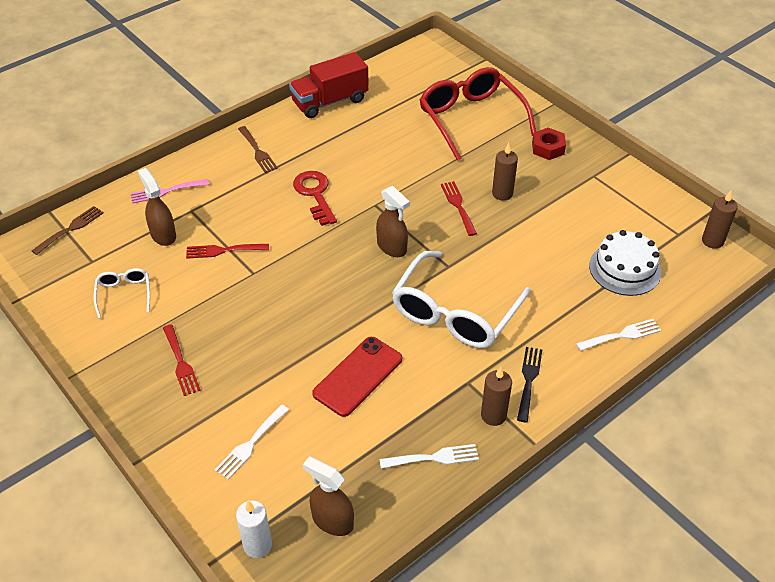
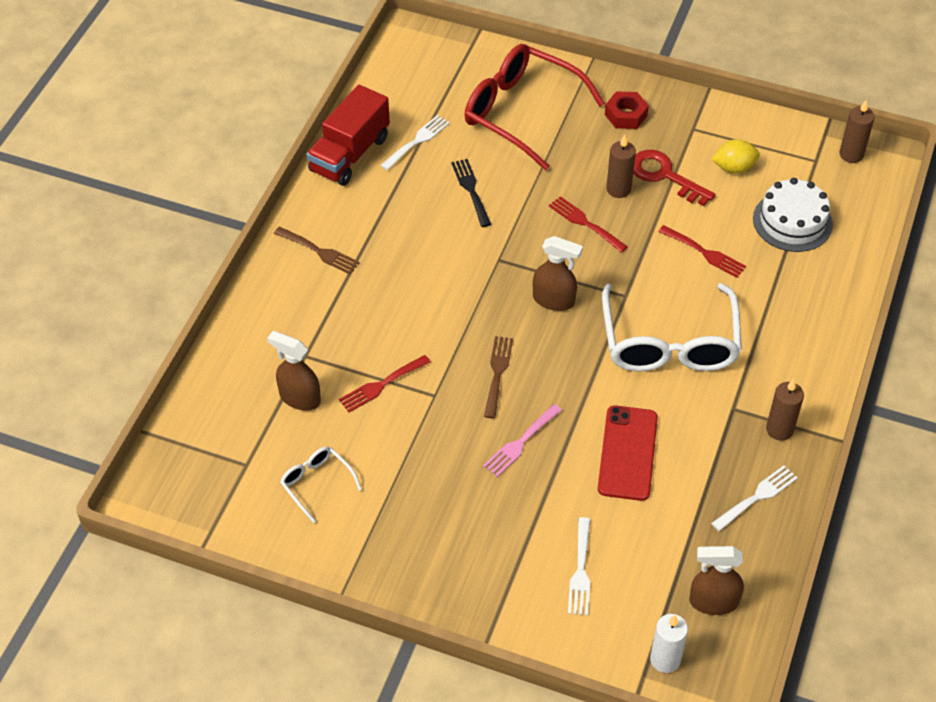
camera: 30 degrees left, 5 degrees up
(70, 229) = (187, 439): brown fork -> brown fork (497, 373)
(166, 191) = (257, 346): pink fork -> pink fork (520, 443)
(181, 363) = (442, 526): red fork -> red fork (705, 253)
(315, 194) = (426, 276): red key -> red key (665, 176)
(528, 380) = (786, 379): black fork -> black fork (471, 190)
(605, 213) = (734, 168): none -> yellow lemon
(622, 335) = (836, 293): white fork -> white fork (417, 141)

